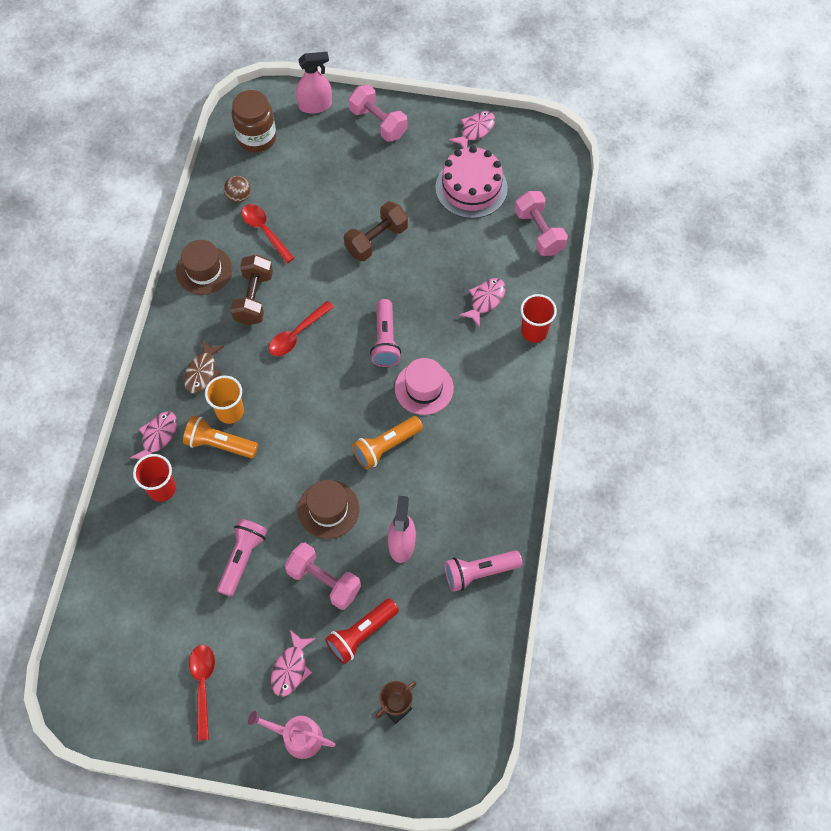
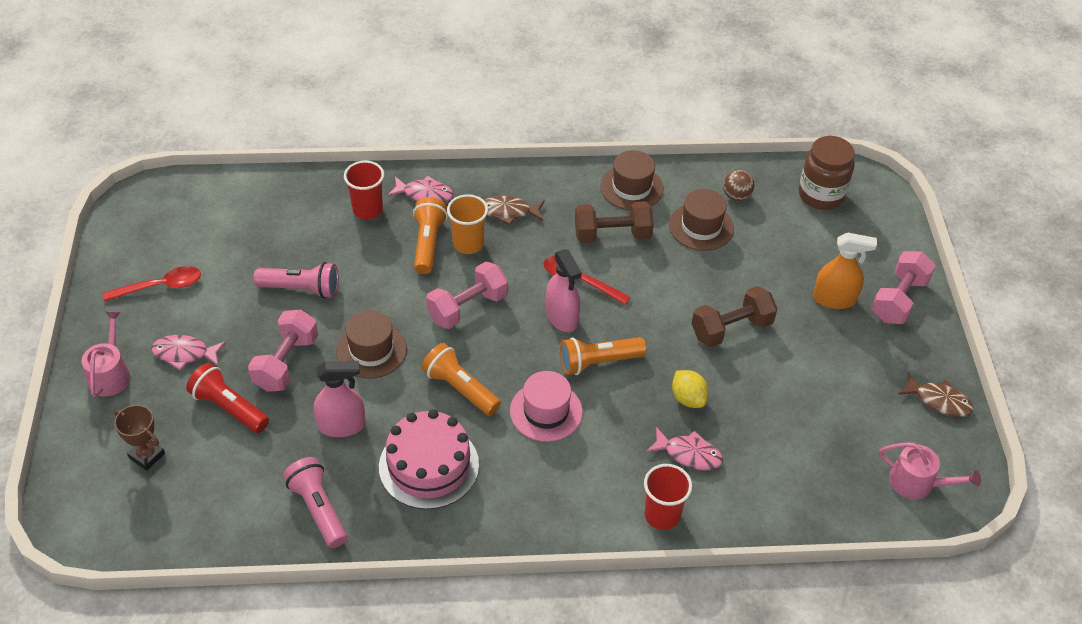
camera: 75 degrees right, 15 degrees down
(265, 231) = (701, 227): red spoon -> brown hat
(315, 105) = (893, 236): pink spray bottle -> pink spray bottle (562, 317)
(366, 163) = (834, 299): none -> orange spray bottle
(376, 240) = (731, 329): brown dumbbell -> brown dumbbell turned 60 degrees counterclockwise
(385, 340) = (598, 362): pink flashlight -> orange flashlight
(435, 287) = (688, 398): none -> yellow lemon
(471, 188) = (848, 411): pink cake -> pink cake (429, 466)
(475, 130) = (939, 401): pink fish -> brown fish
(539, 232) = (814, 497): pink dumbbell -> pink dumbbell (467, 307)
(540, 167) = (917, 483): none -> pink watering can

